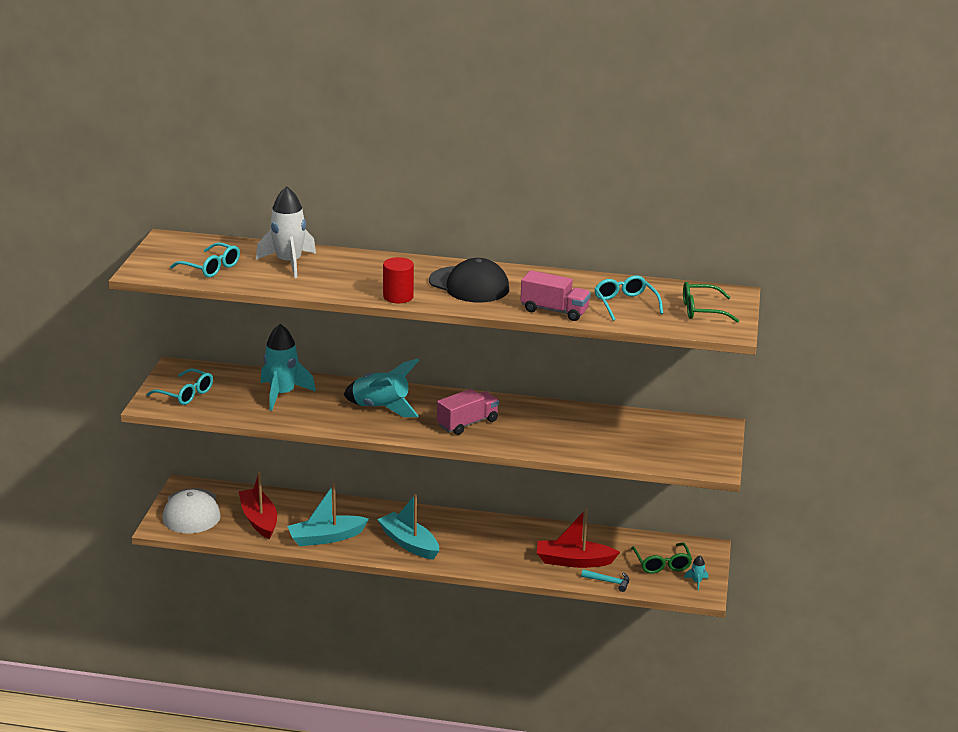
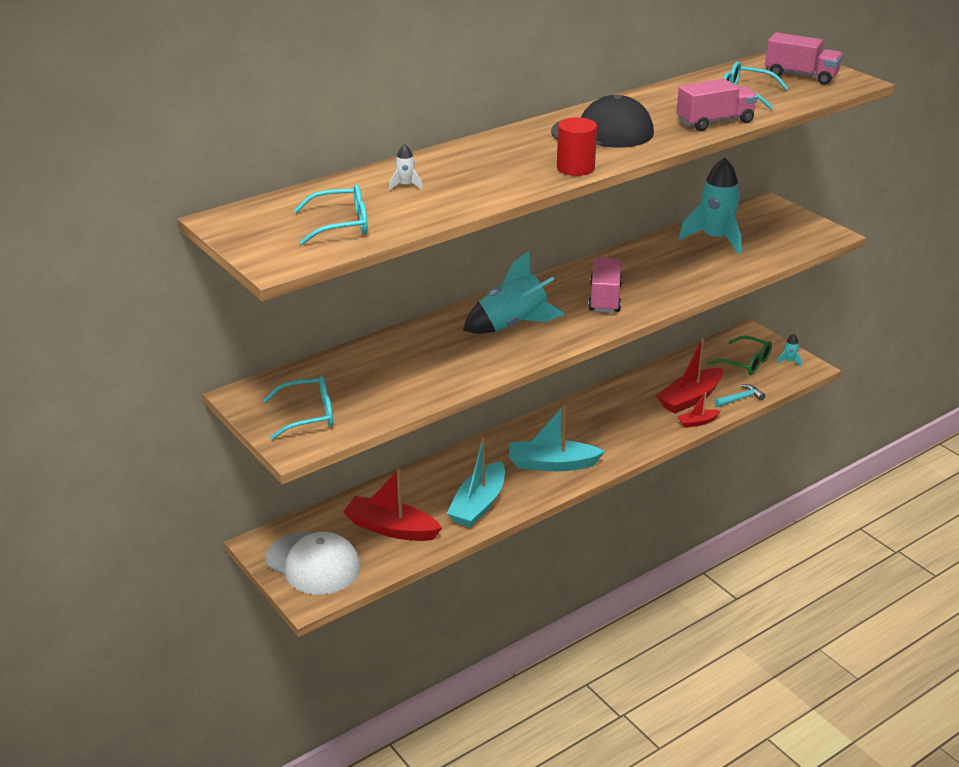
camera: 45 degrees left, 5 degrees up
(282, 394) = (402, 362): turquoise rocket -> turquoise rocket (715, 239)
(289, 263) = (405, 185): white rocket -> white rocket, size x0.41
(549, 577) = (697, 422): none -> red boat
(702, 310) = (801, 76): green glasses -> pink truck

